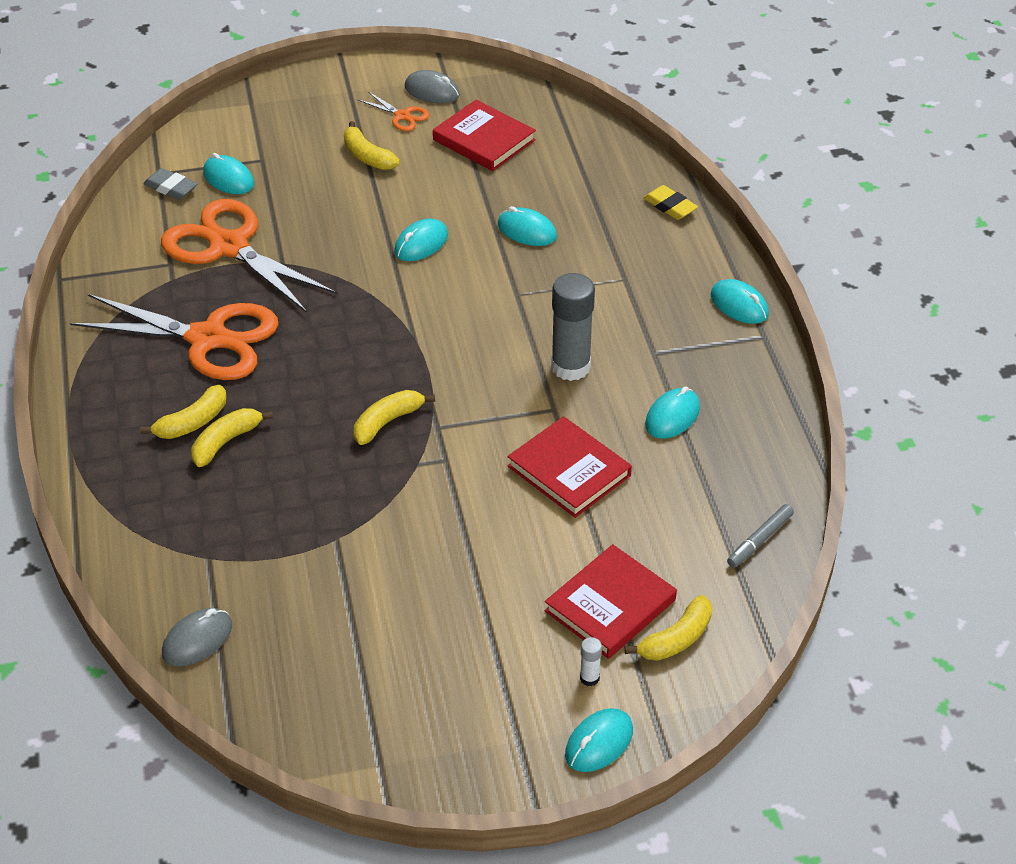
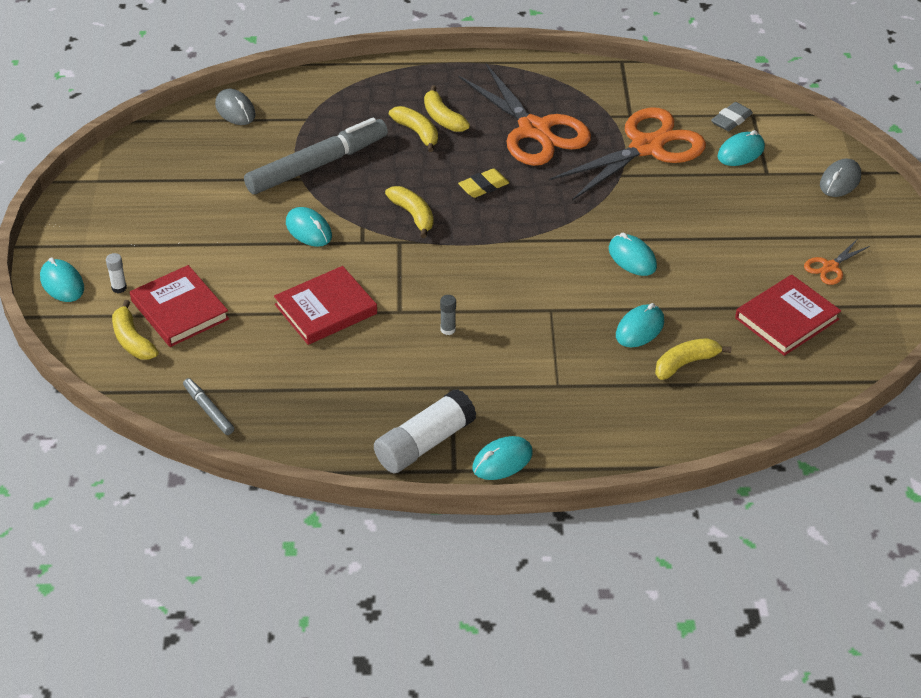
camera: 100 degrees right, 0 degrees up
(208, 338) = (534, 130): orange scissors -> orange scissors turned 60 degrees counterclockwise
(306, 527) = (317, 165): none -> grey marker
(367, 156) = (766, 237): yellow banana -> yellow banana (685, 363)
(432, 91) = (872, 292): grey mouse -> grey mouse (840, 181)
(570, 367) = (448, 329): grey glue stick -> grey glue stick, size x0.43
(670, 206) = (663, 439): yellow eraser -> yellow eraser (483, 186)
(672, 416) = (368, 384): turquoise mouse -> turquoise mouse (309, 230)
(738, 361) = (424, 443): none -> white glue stick

